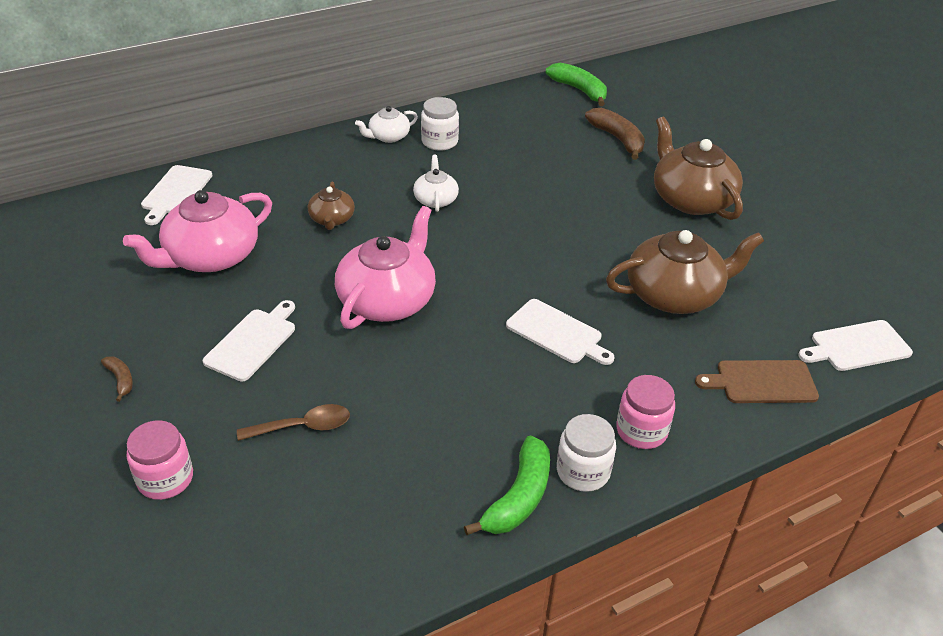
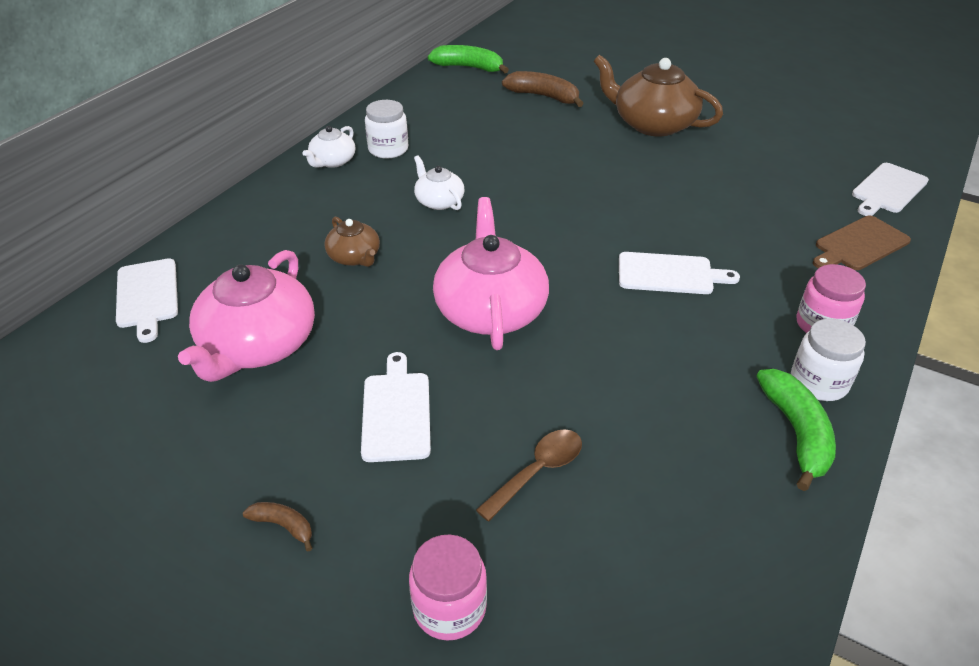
camera: 30 degrees left, 0 degrees up
(674, 294) = (723, 203): brown teapot -> none

